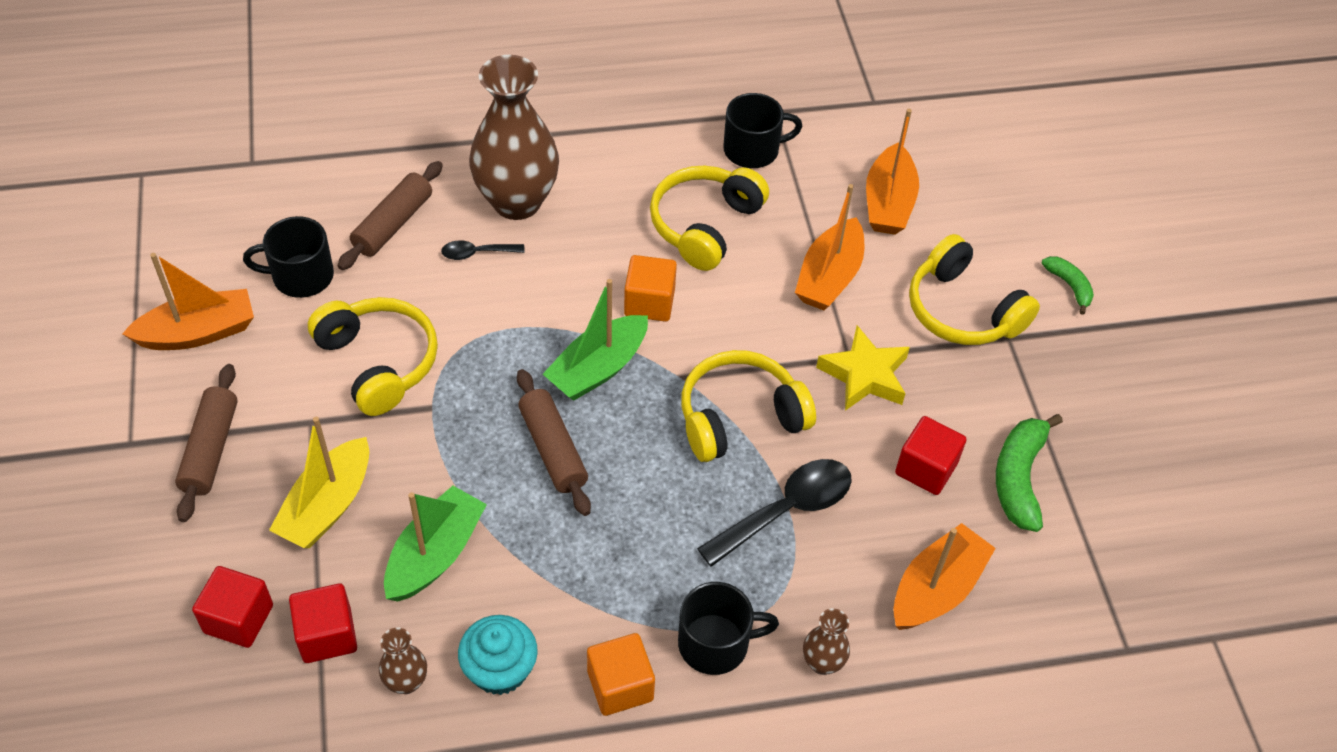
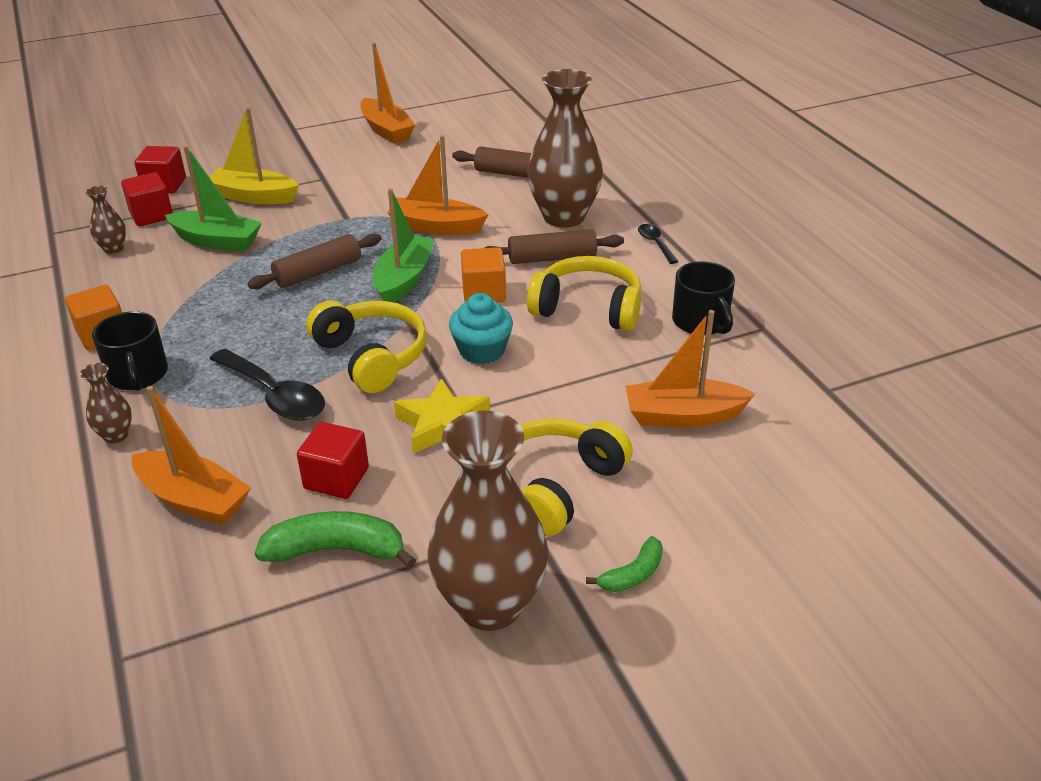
camera: 80 degrees right, 15 degrees down
(210, 449) = (293, 152): brown rolling pin -> brown rolling pin (552, 258)
(301, 276) = (448, 152): black mug -> none
(379, 362) = (381, 192): yellow headphones -> none
(476, 253) = (501, 210): black spoon -> black spoon (655, 243)
(500, 669) = (121, 282): turquoise cupcake -> turquoise cupcake (482, 350)
(598, 368) = (404, 279): green boat -> green boat turned 75 degrees clockwise
(829, 277) = (560, 388): orange boat -> orange boat (436, 227)
(1091, 381) = (490, 605): none -> brown vase

